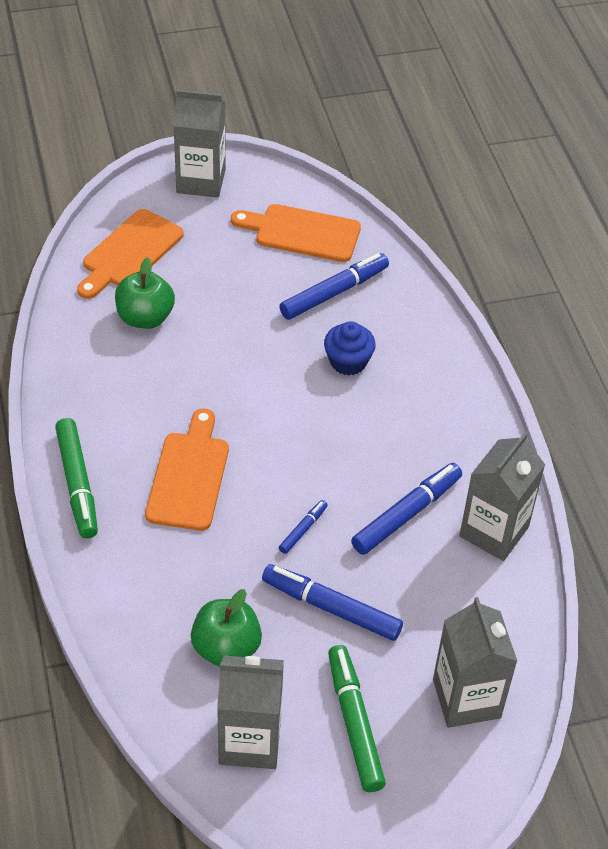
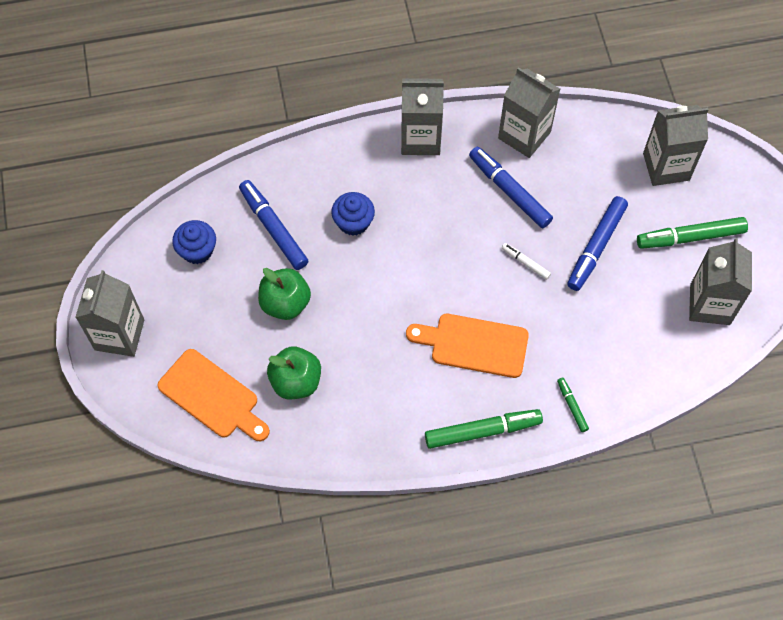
camera: 85 degrees left, 15 degrees up
(105, 574) = (572, 406): none -> green marker
(226, 648) = (634, 319): green apple -> green apple (285, 303)
(302, 233) = (197, 250): orange cutting board -> blue cupcake
(303, 529) = (525, 263): blue marker -> white marker
(473, 423) = (420, 138): none -> grey carton

